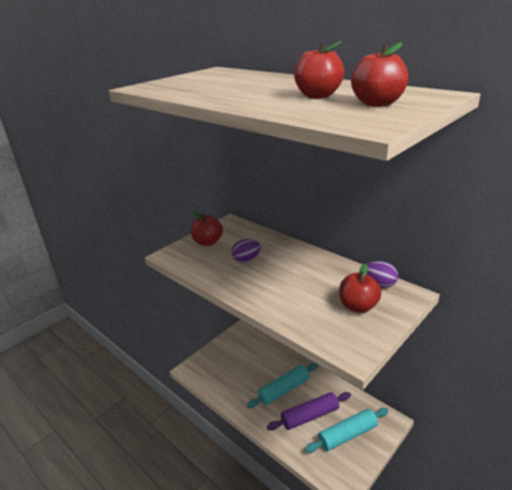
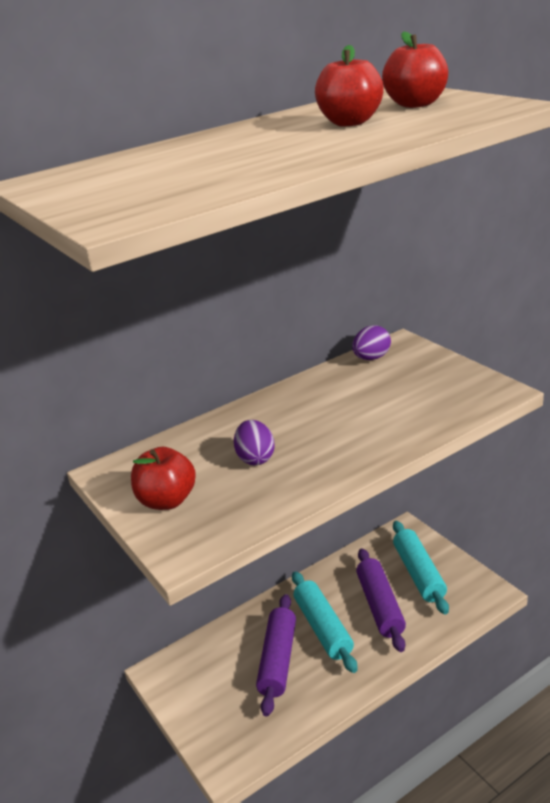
camera: 75 degrees left, 0 degrees up
(256, 374) = (278, 660): none -> purple rolling pin
(358, 306) = (413, 378): red apple -> none

